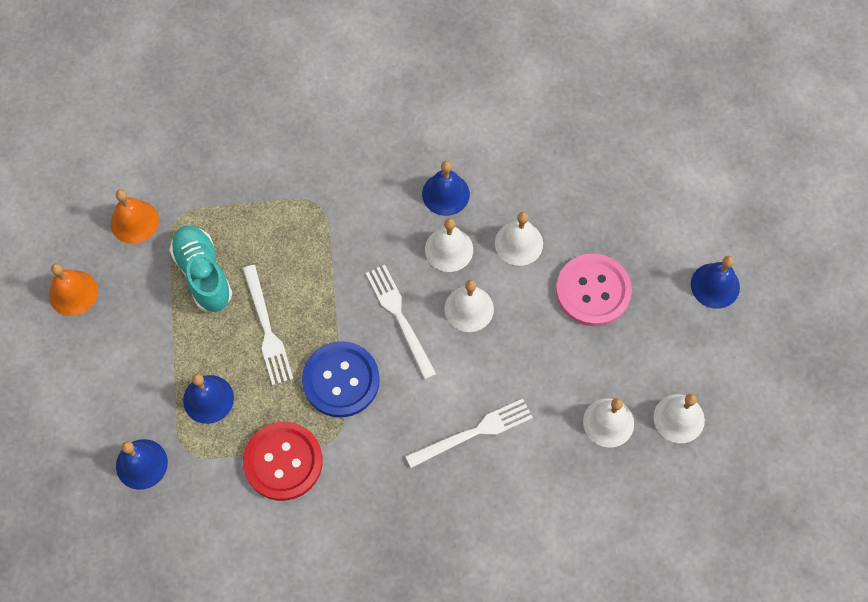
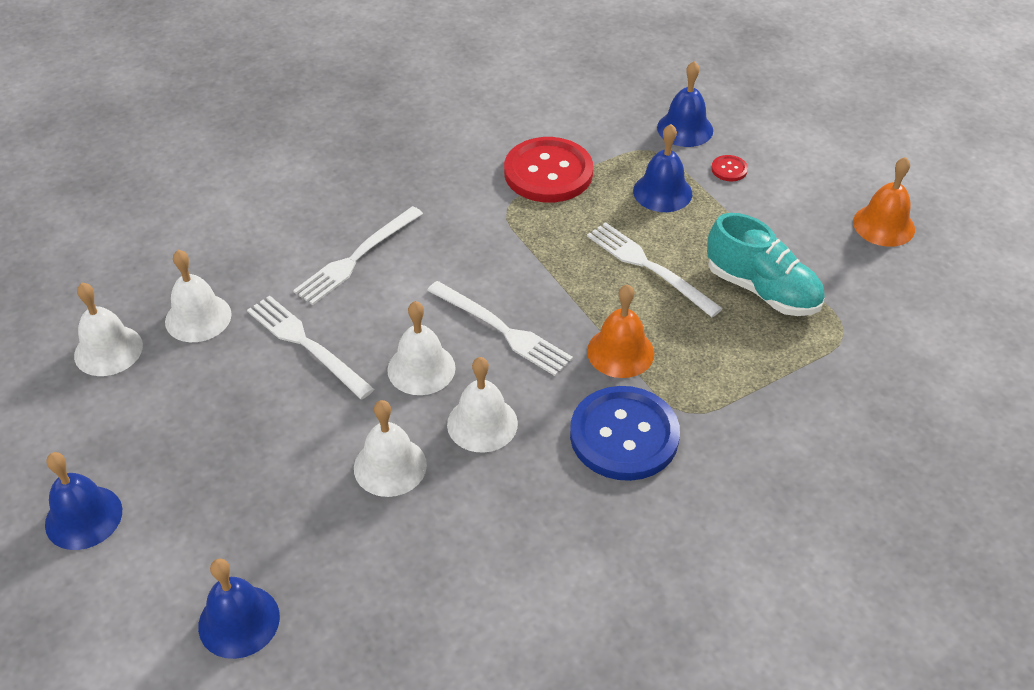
camera: 155 degrees right, 20 degrees down
(134, 221) = (887, 310): orange bell -> orange bell (620, 352)
(140, 400) = (729, 169): none -> red button
(341, 380) = (533, 252): blue button -> blue button (624, 435)
(445, 194) = (524, 490): blue bell -> blue bell (239, 621)
(538, 363) = (306, 344): none -> white fork
(593, 291) = (262, 446): pink button -> none

